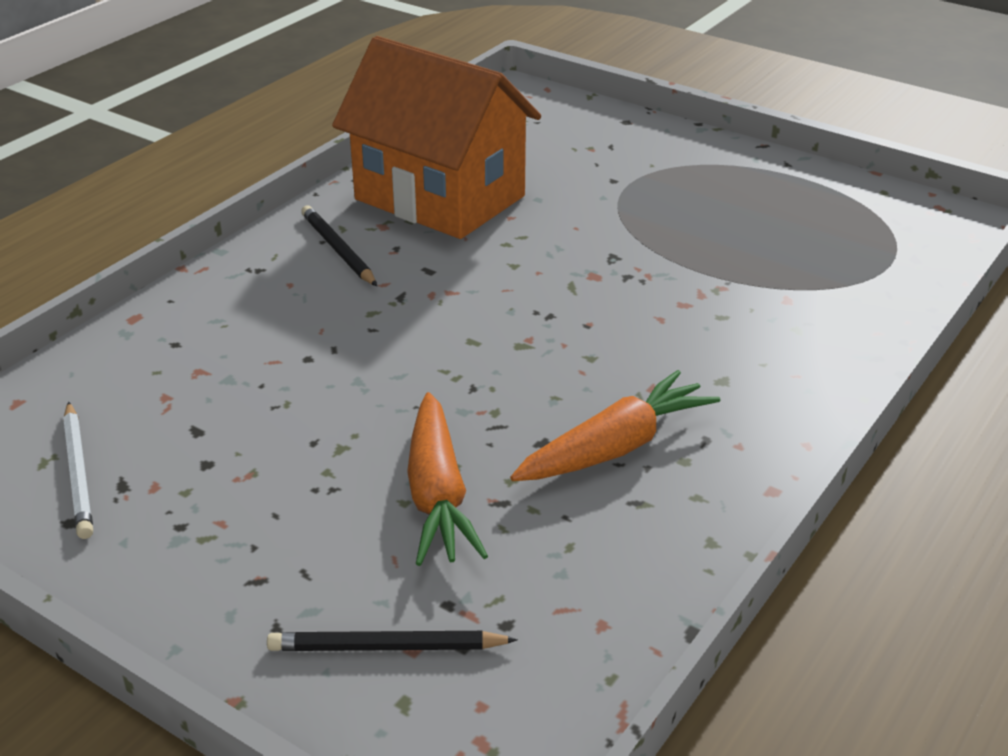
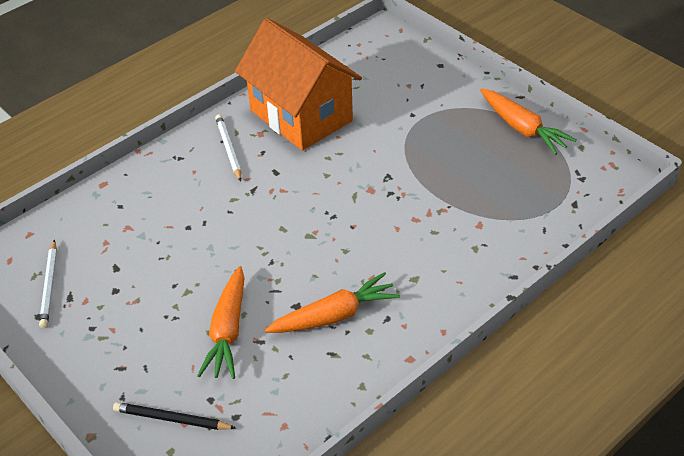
camera: 15 degrees right, 10 degrees up
(338, 250) = (229, 149): black pencil -> white pencil
(787, 180) = (522, 128): none -> orange carrot

